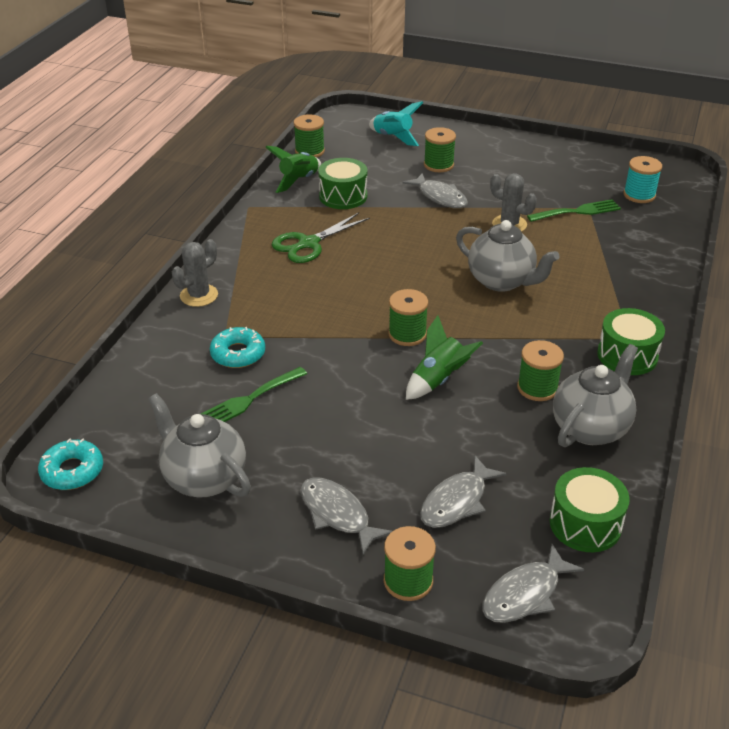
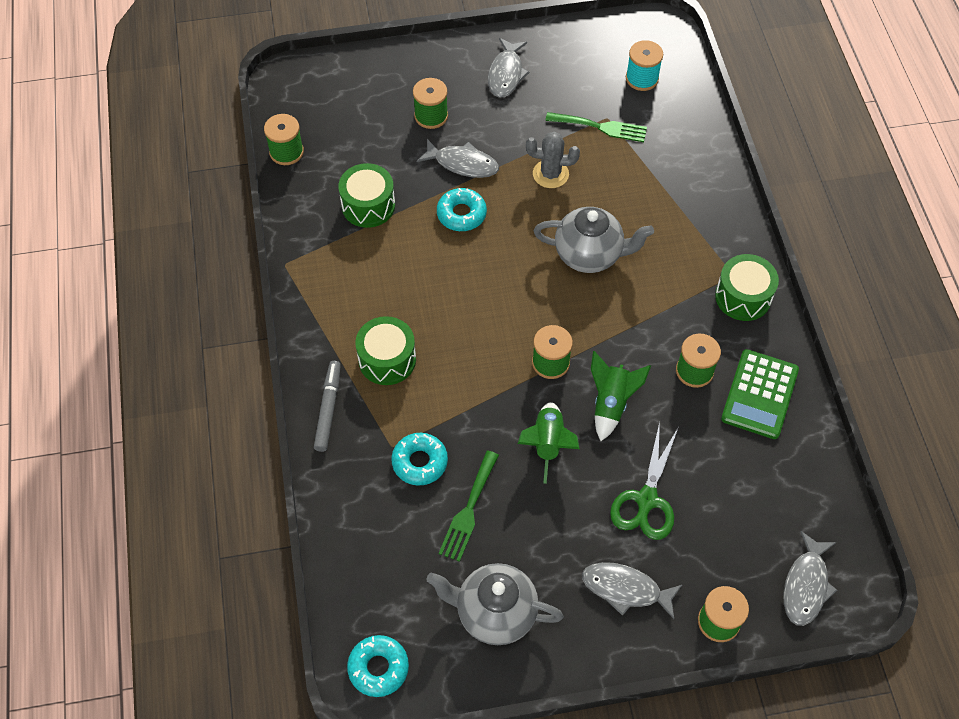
camera: 30 degrees left, 20 degrees up
(199, 295) = (328, 409): grey cactus -> grey marker
(298, 181) = (307, 202): green rocket -> green rocket (547, 444)
(308, 243) = (382, 289): green scissors -> green scissors (646, 500)
(393, 138) = (358, 93): turquoise rocket -> none
(413, 223) = (461, 214): none -> turquoise donut
(457, 501) = (706, 525): grey fish -> grey fish (506, 74)
(578, 211) = (601, 127): green fork -> green fork turned 60 degrees clockwise
(585, 524) = (810, 496): green drum -> green drum (387, 359)
(590, 428) = (759, 394): grey teapot -> green calculator

